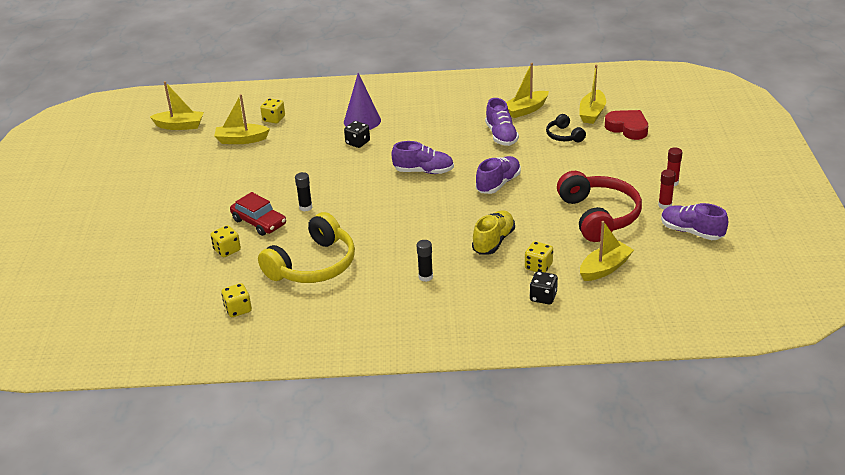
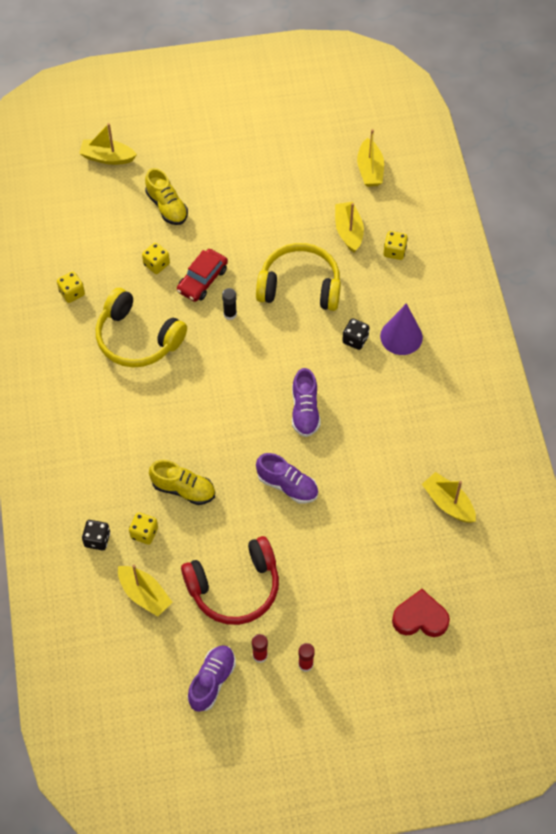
camera: 80 degrees right, 25 degrees up
(158, 241) = (167, 206): none -> yellow shoe
(290, 167) = (300, 286): none -> yellow headphones
(425, 277) = (124, 435): black glue stick -> none
(501, 136) = (386, 481): purple shoe -> none
(564, 136) = (394, 547): black headphones -> none
(592, 113) = (450, 577): yellow boat -> yellow boat (107, 157)
(627, 128) = (420, 618): red heart -> red heart turned 120 degrees counterclockwise

